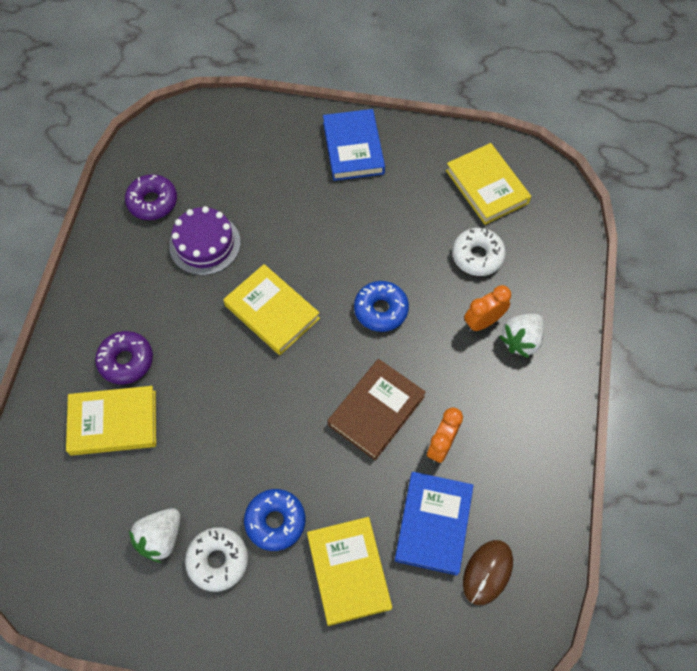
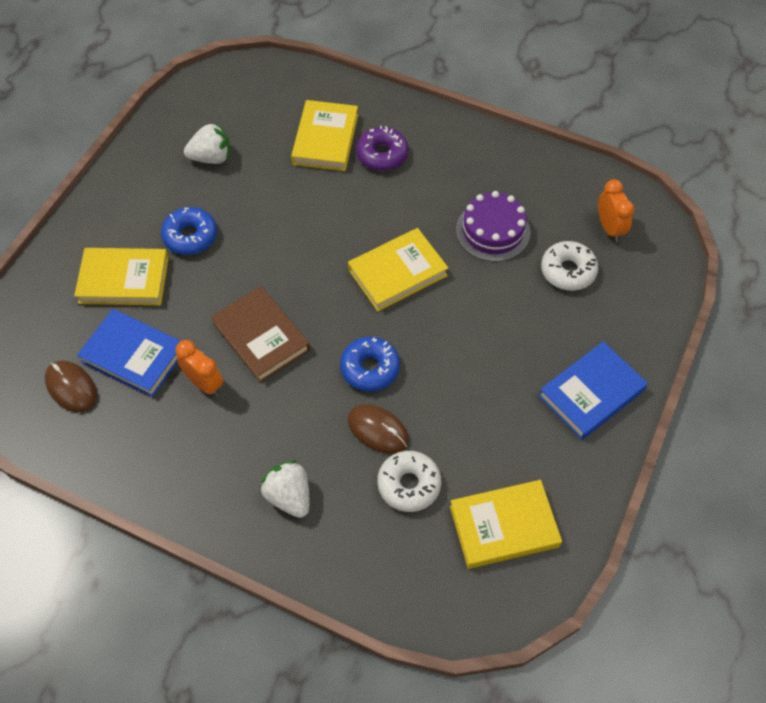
camera: 105 degrees right, 5 degrees down
(152, 202) = (555, 196): purple donut -> none
(160, 538) = (211, 157): white strawberry -> white strawberry turned 120 degrees clockwise
(218, 560) = (176, 191): white donut -> white donut (568, 271)
(353, 148) = (591, 393): blue book -> blue book turned 45 degrees counterclockwise
(437, 289) = (378, 430): none -> brown mouse
(483, 322) = (324, 464): orange clock -> orange clock (609, 228)

